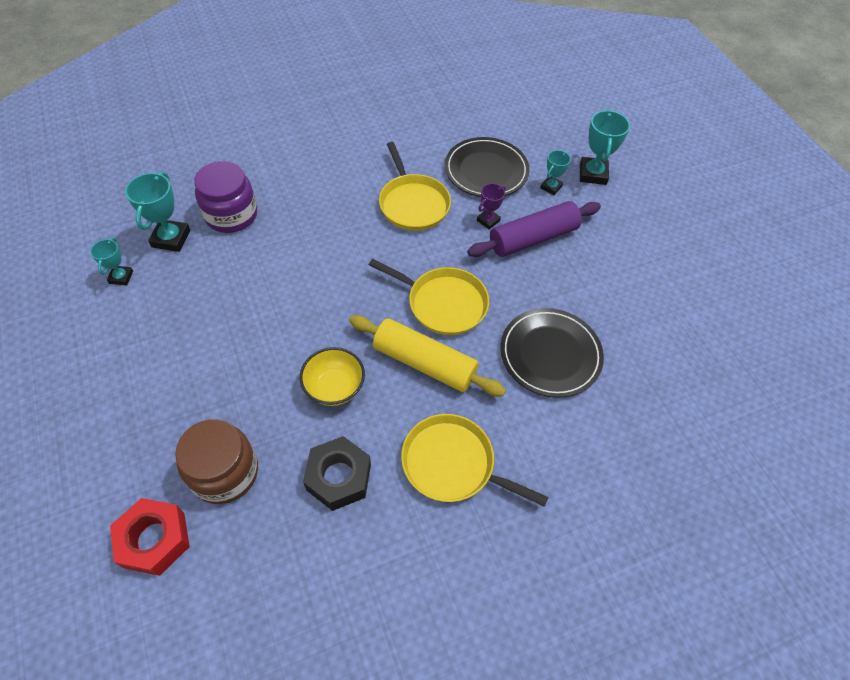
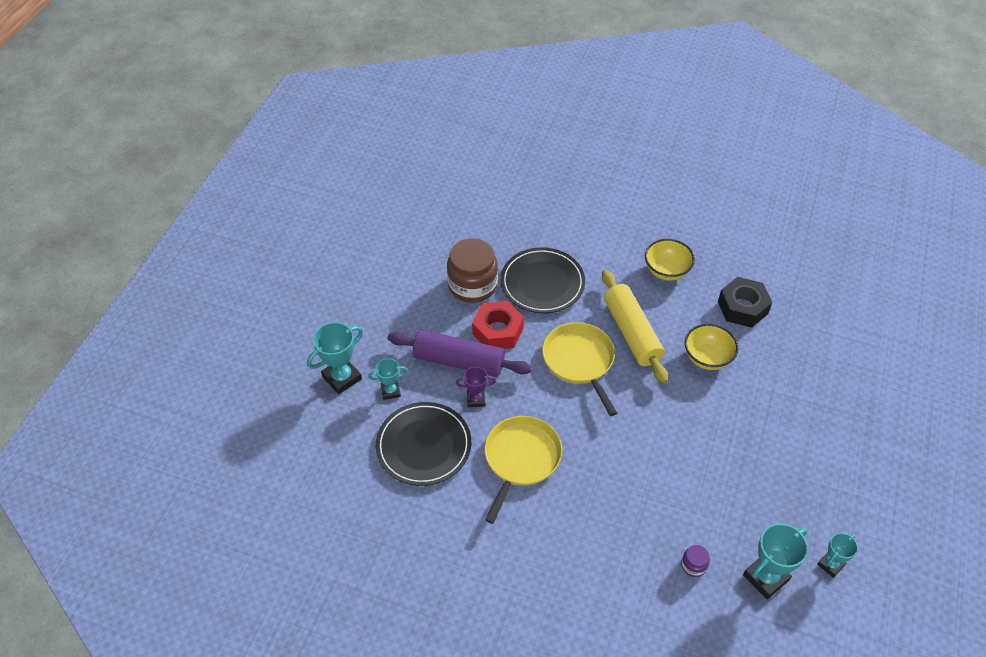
camera: 135 degrees left, 5 degrees down
(154, 540) = (878, 347): red nut -> red nut (498, 331)
(225, 472) = (815, 355): brown jar -> brown jar (472, 285)
(231, 215) = (693, 565): purple jar -> purple jar, size x0.43
(452, 464) = (666, 271): yellow pan -> yellow bowl

